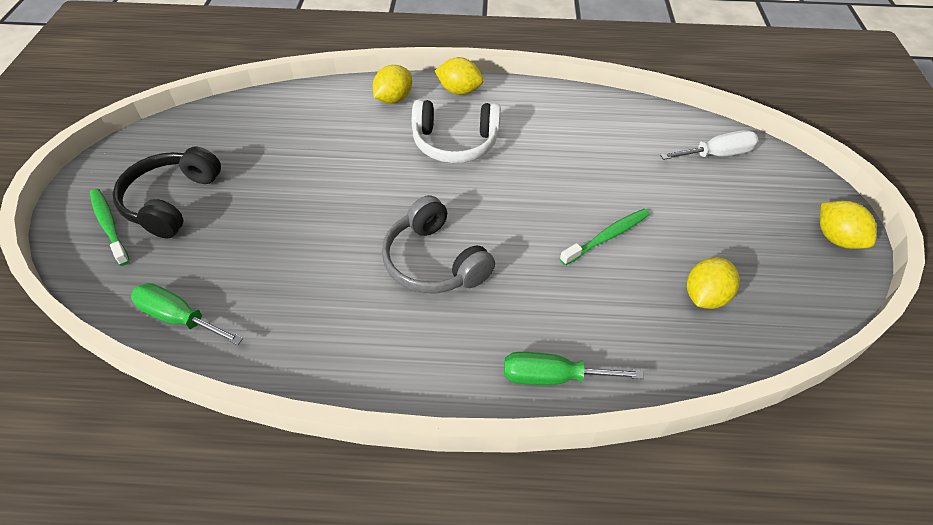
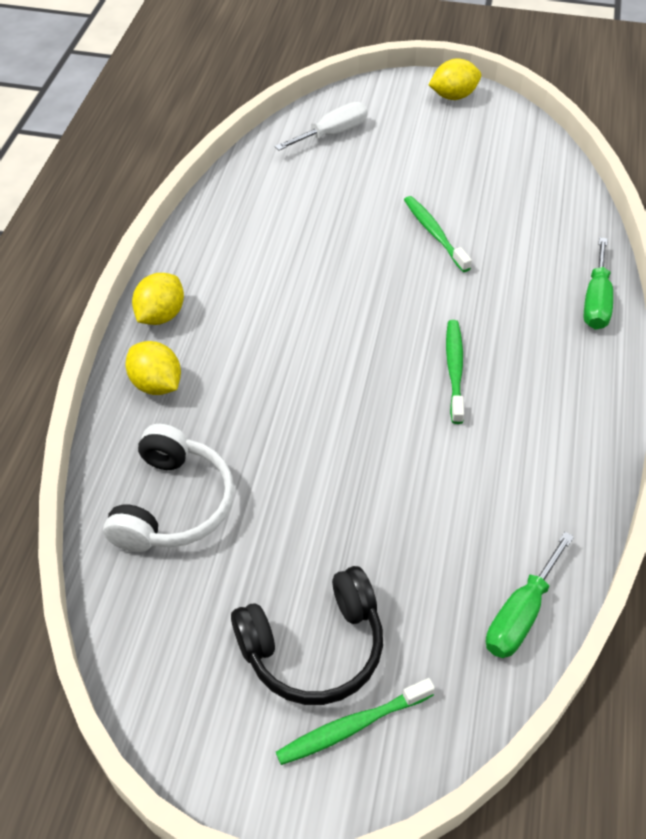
camera: 80 degrees left, 0 degrees up
(171, 201) = (314, 648): black headphones -> black headphones turned 45 degrees counterclockwise
(434, 262) = (454, 370): grey headphones -> green toothbrush
(455, 143) = (264, 331): white headphones -> white headphones (173, 504)
(704, 296) = (512, 188): yellow lemon -> none
(716, 154) = (332, 133): white screwdriver -> white screwdriver turned 60 degrees clockwise

